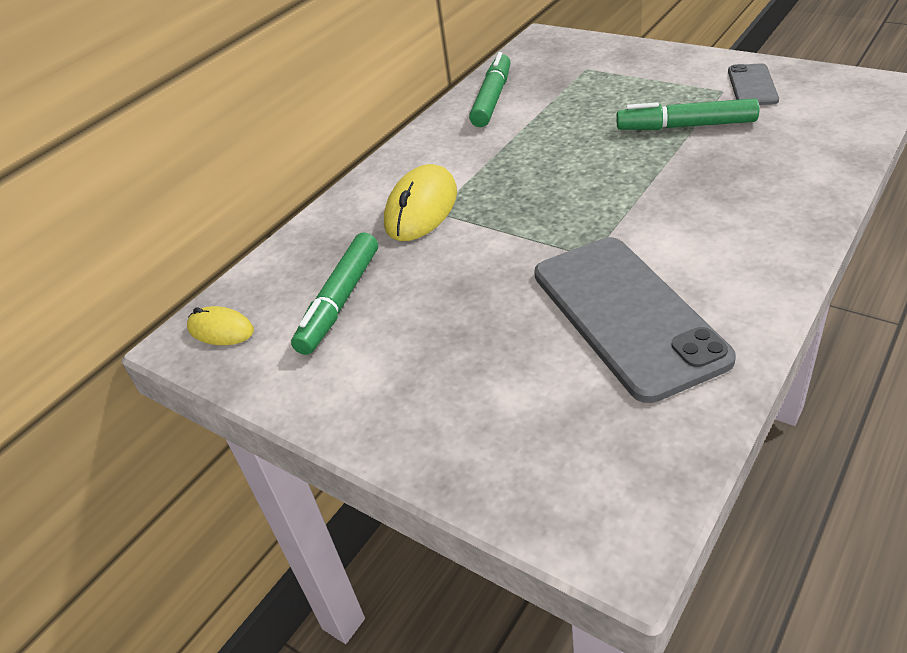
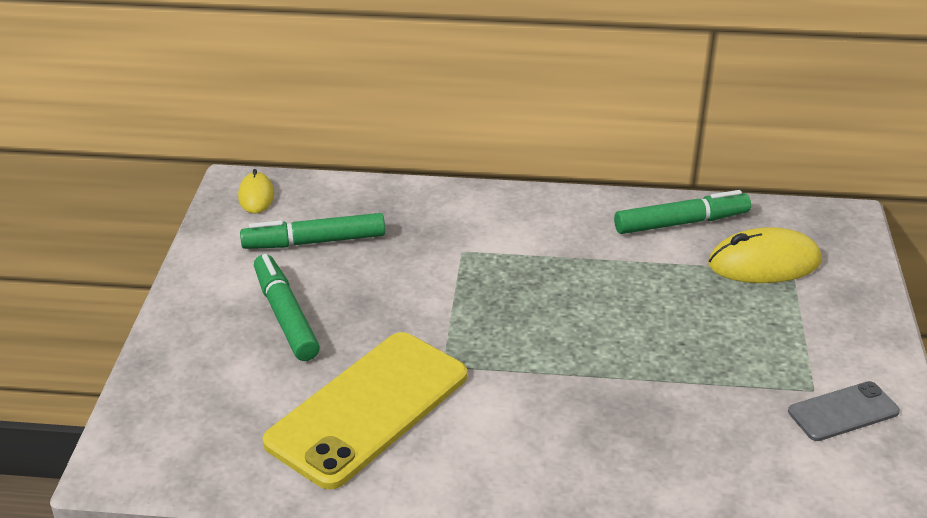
camera: 55 degrees right, 5 degrees down
(421, 208) = (461, 241): yellow mouse -> yellow mouse (764, 263)
(626, 315) = (368, 408): grey phone -> yellow phone
(686, 126) = (712, 377): green marker -> green marker (285, 316)

